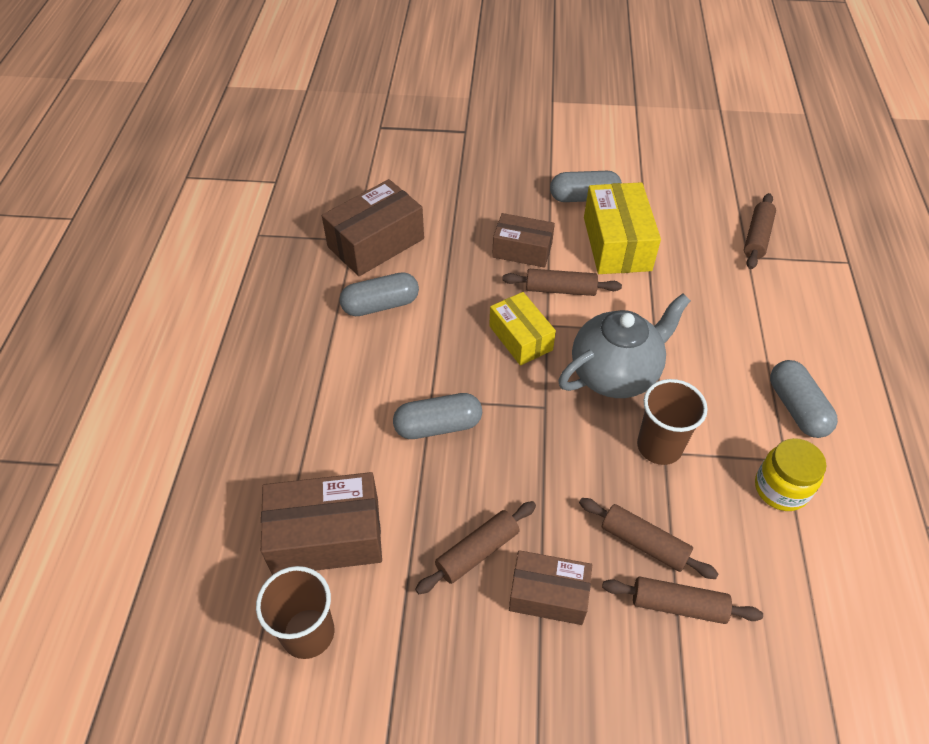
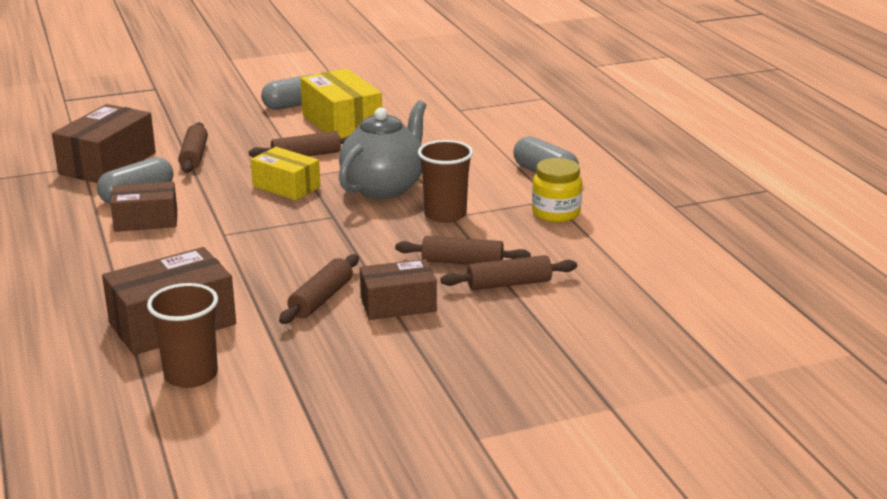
camera: 25 degrees left, 25 degrees down
(438, 426) = (240, 246): grey capsule -> none
(522, 250) = (256, 142): brown box -> brown box (146, 220)
(757, 237) = (461, 99): brown rolling pin -> brown rolling pin (194, 156)

